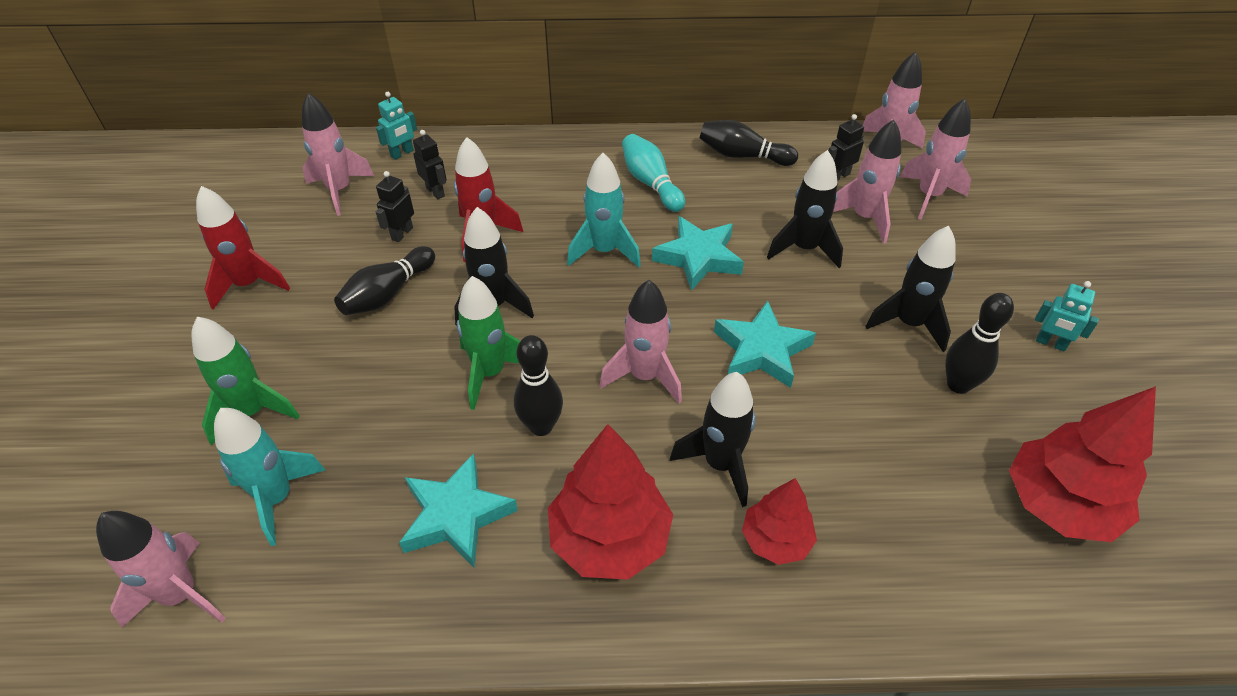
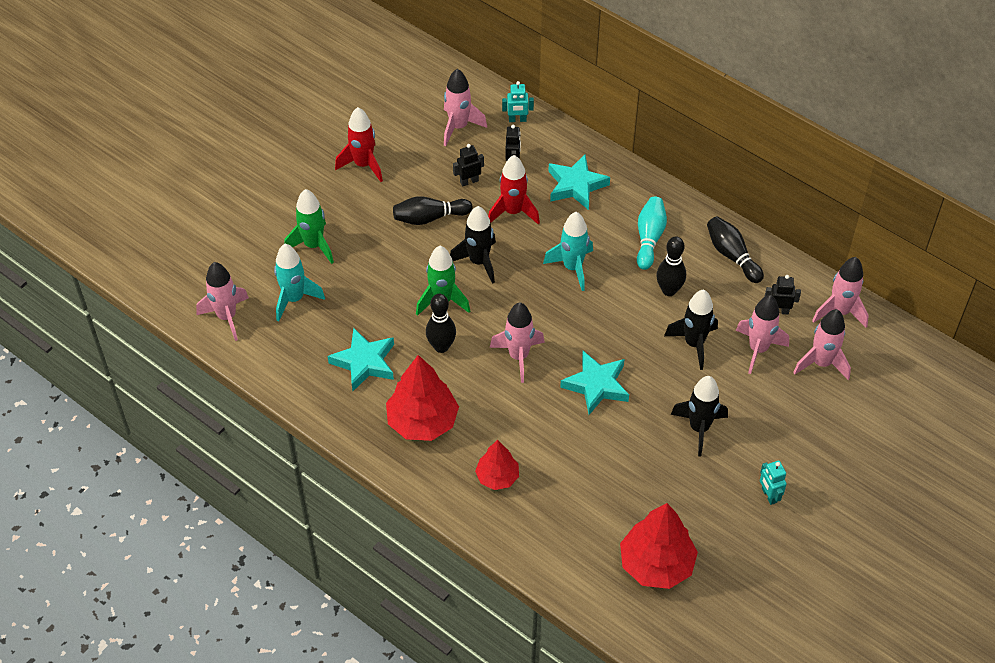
camera: 40 degrees right, 5 degrees up
(698, 257) = (623, 307): turquoise star -> turquoise star (576, 185)
(720, 464) = (509, 426): black rocket -> none
(958, 385) = (683, 477): black bowling pin -> black bowling pin (669, 290)

